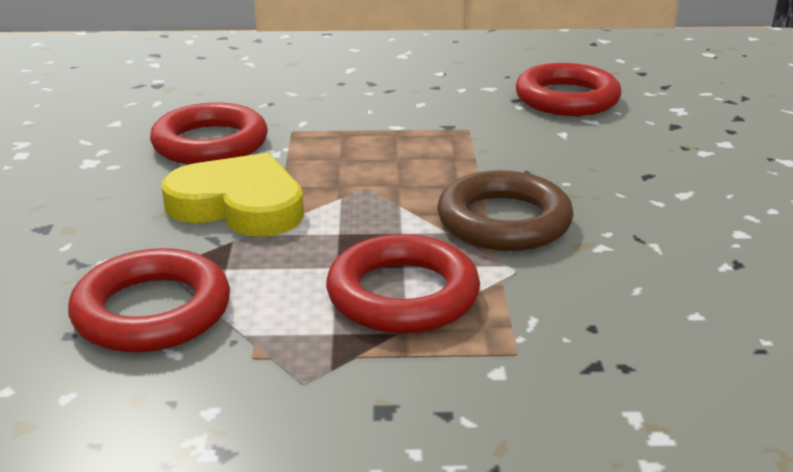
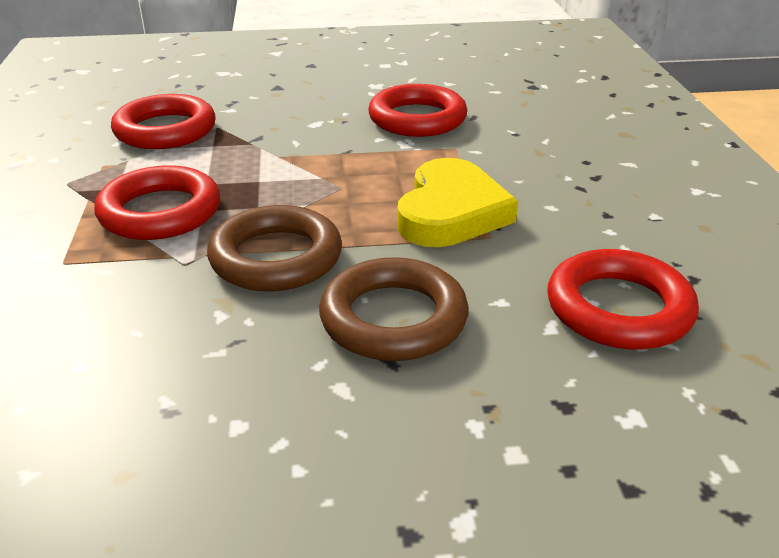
camera: 85 degrees right, 5 degrees up
(239, 205) = (308, 140): yellow heart -> yellow heart (451, 212)
(593, 171) = (393, 318): none -> brown ring

